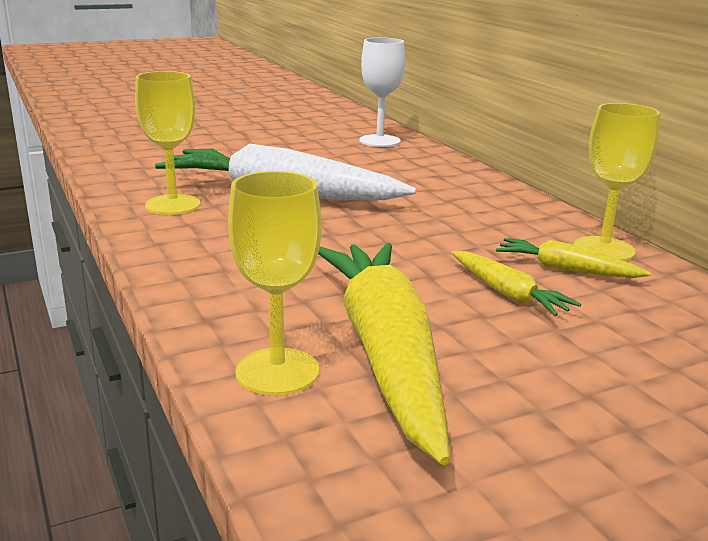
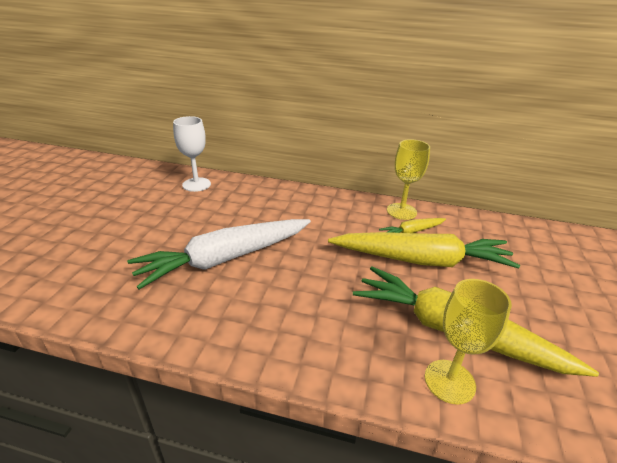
camera: 50 degrees left, 10 degrees up
(173, 205) = (182, 309): yellow goblet -> none
(507, 293) = (422, 260): yellow carrot -> yellow carrot, size x2.17

